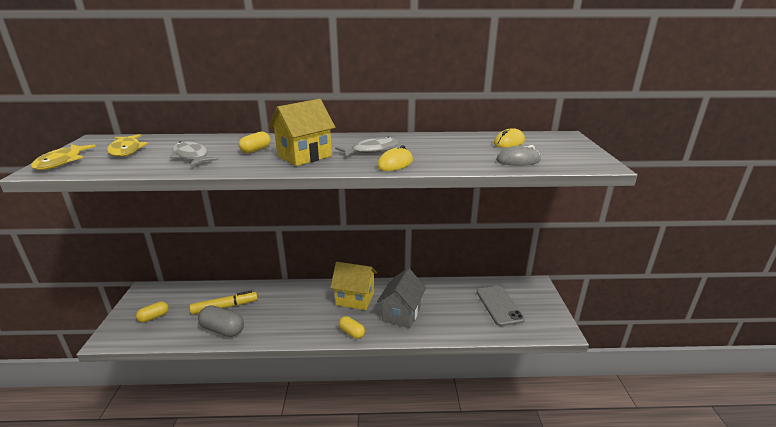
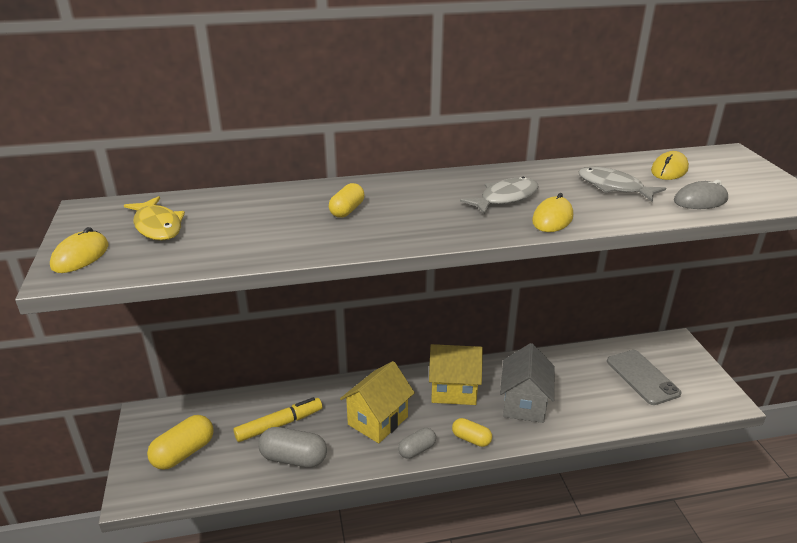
camera: 10 degrees left, 5 degrees up
(62, 162) = (80, 256): yellow fish -> yellow mouse
(154, 317) = (184, 453): yellow capsule -> yellow capsule, size x1.61
(191, 156) = (265, 230): grey fish -> grey fish (613, 187)
(304, 156) = (423, 216): yellow house -> yellow house (378, 420)
(309, 335) = (417, 450): none -> grey capsule

